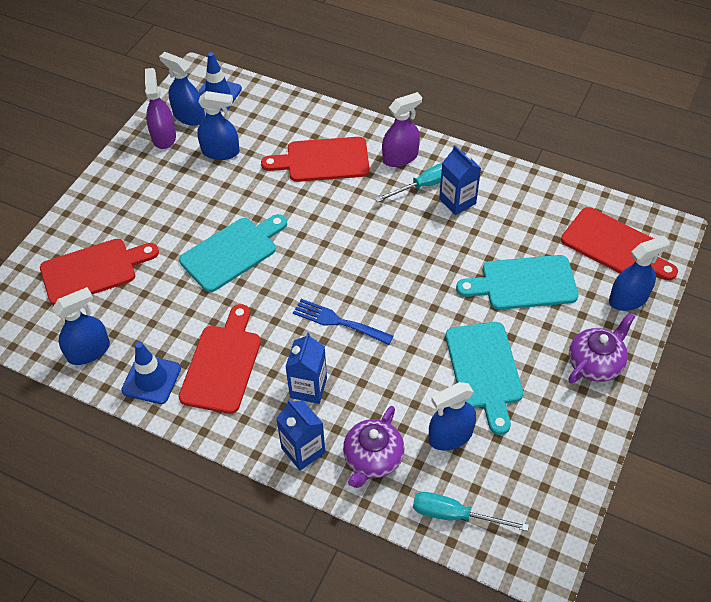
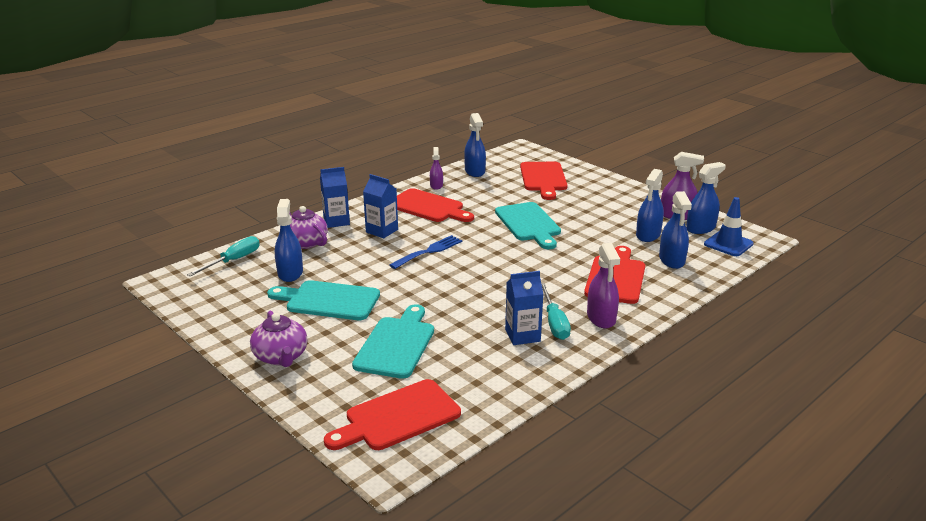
camera: 110 degrees right, 25 degrees down
(151, 379) = (436, 185): blue traffic cone -> purple spray bottle
(628, 299) = (327, 401): blue spray bottle -> blue spray bottle (672, 260)

